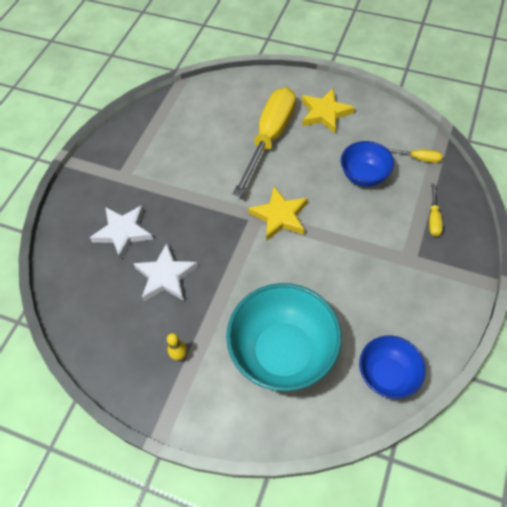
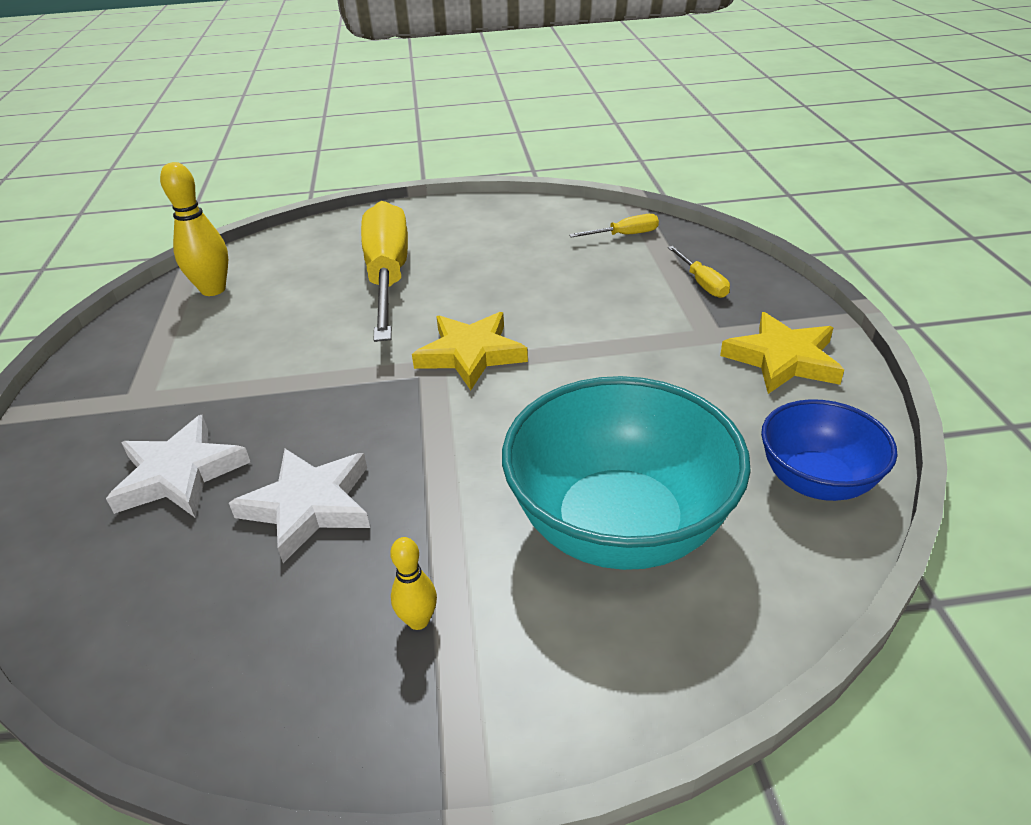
camera: 30 degrees left, 20 degrees down
(182, 110) = (213, 290): none -> yellow bowling pin
(325, 113) = (454, 231): yellow star -> yellow star (782, 359)
(364, 176) = (565, 272): blue bowl -> none

